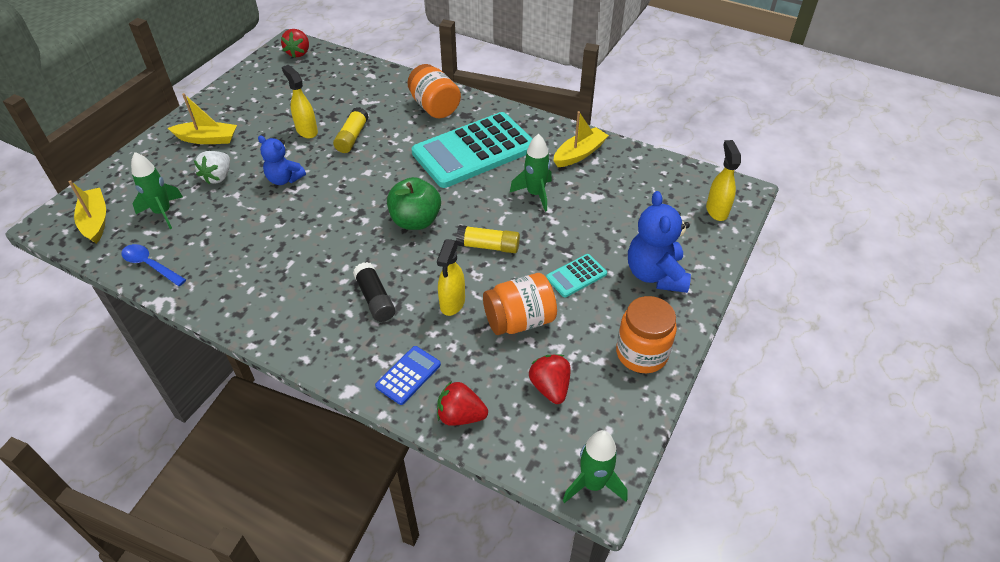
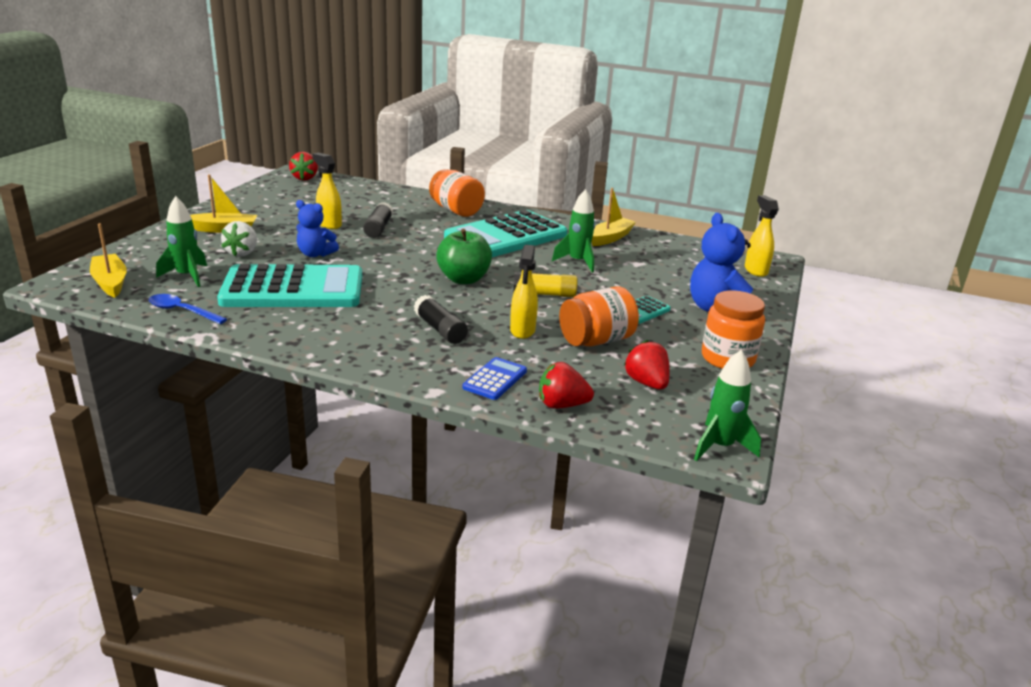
camera: 10 degrees left, 20 degrees down
(254, 233) = (293, 289): none -> turquoise calculator
(352, 137) = (378, 228): yellow glue stick -> black glue stick

